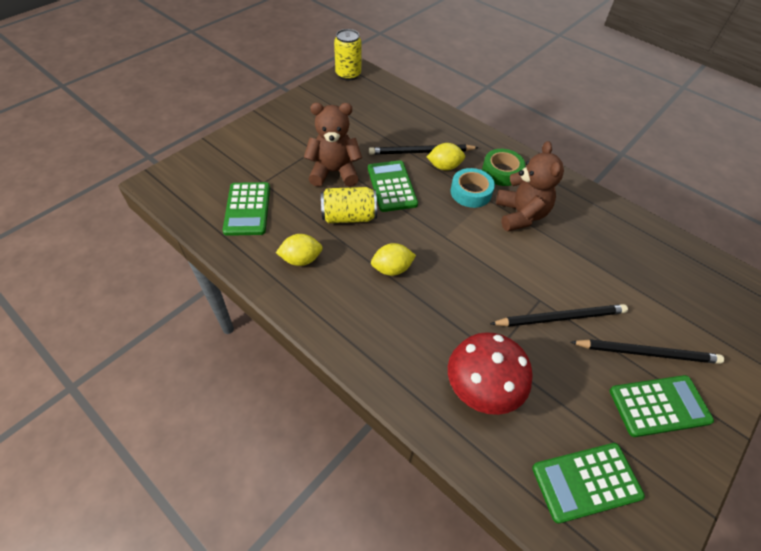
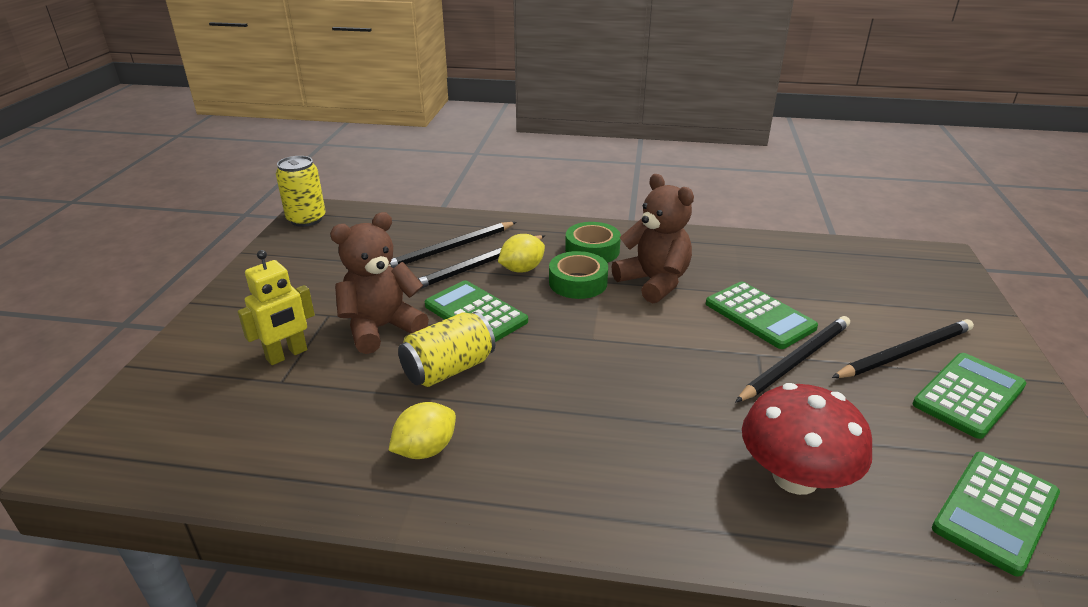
camera: 30 degrees left, 20 degrees down
(247, 209) = (283, 424): green calculator -> green calculator (759, 316)
(276, 167) = (287, 355): none -> yellow robot
(392, 269) = (562, 402): yellow lemon -> none
(413, 132) = (449, 249): none -> black pencil
(471, 192) = (578, 282): turquoise tape -> green tape

